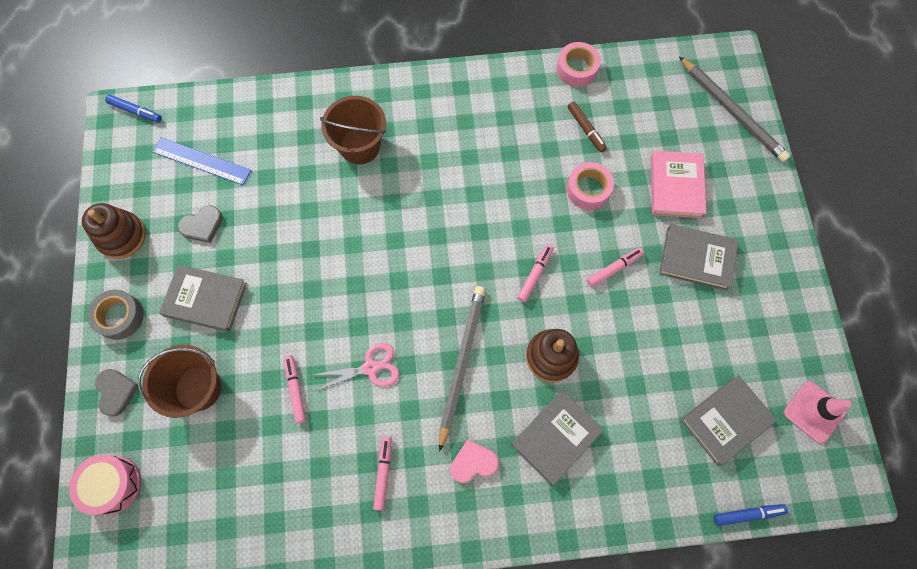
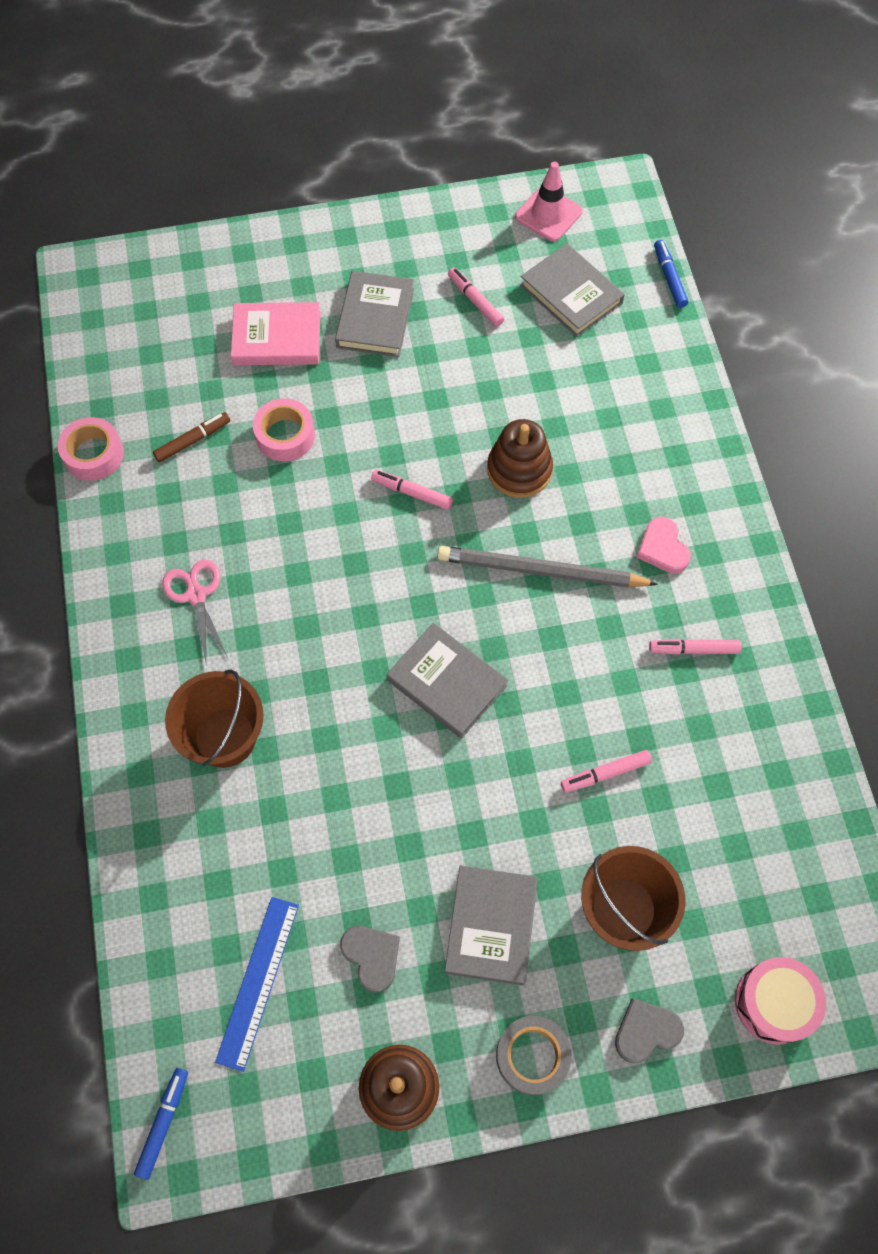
camera: 95 degrees left, 5 degrees down
(371, 367) = (562, 680): pink scissors -> pink scissors (196, 595)
(556, 437) = (618, 461): grey book -> grey book (446, 683)
(614, 268) = (396, 405): pink marker -> pink marker (475, 301)
(732, 111) = (164, 275): grey pencil -> none

